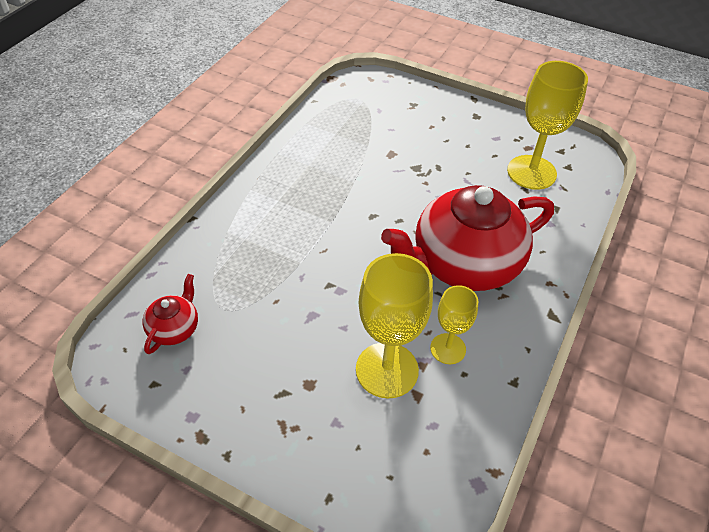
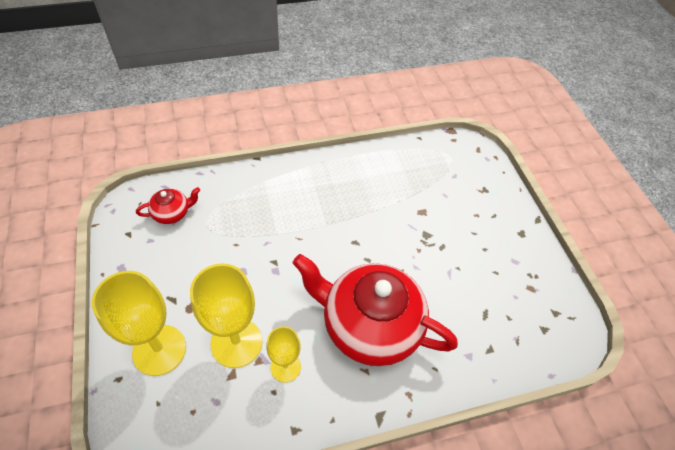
camera: 45 degrees right, 5 degrees up
(531, 172) = (507, 308): yellow goblet -> yellow goblet (159, 350)

